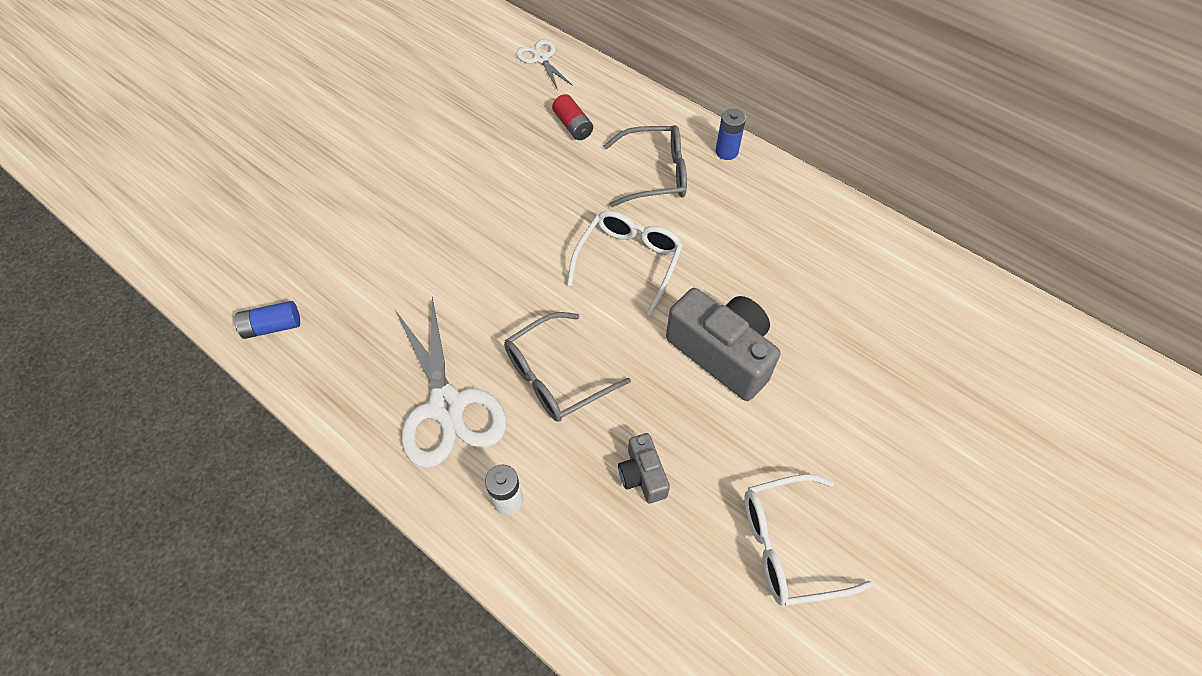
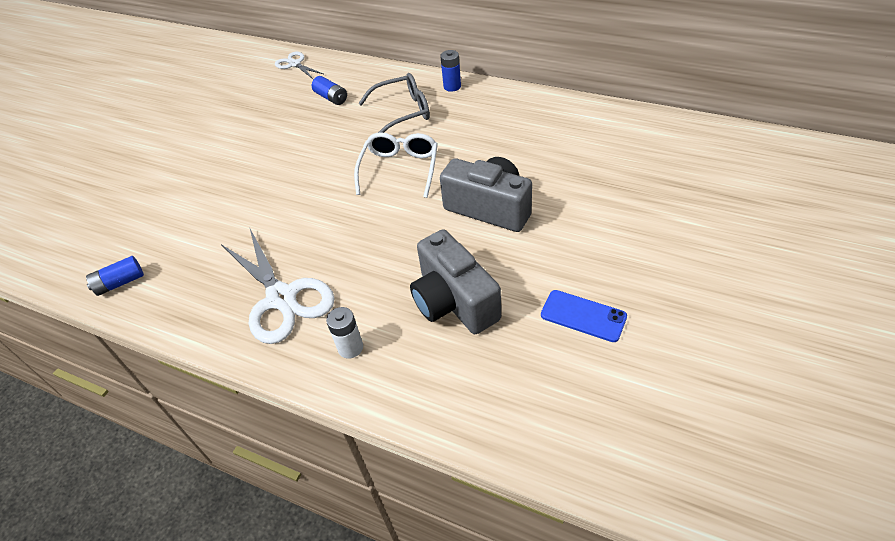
camera: 10 degrees left, 10 degrees down
(556, 376) = (365, 255): grey glasses -> none
(573, 126) = (331, 98): red battery -> blue battery
(642, 475) = (454, 301): grey camera -> grey camera, size x1.94
(789, 546) = (583, 316): white glasses -> blue phone

